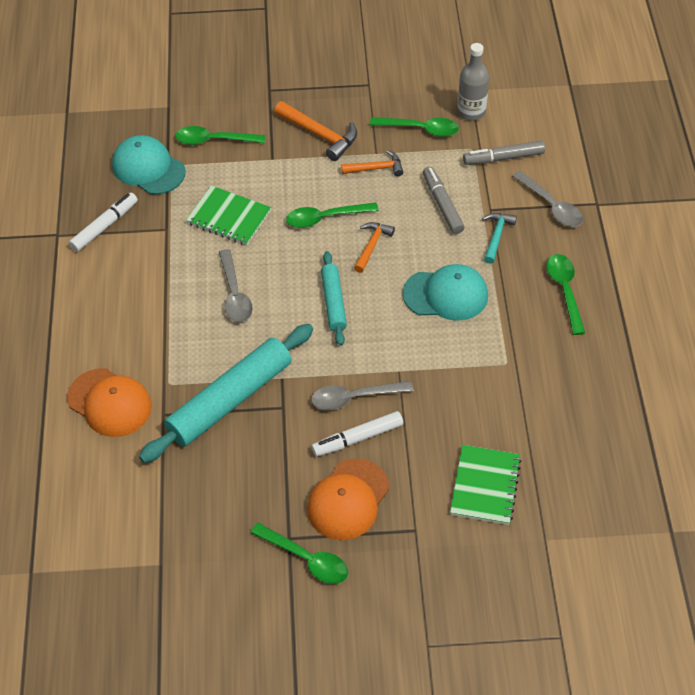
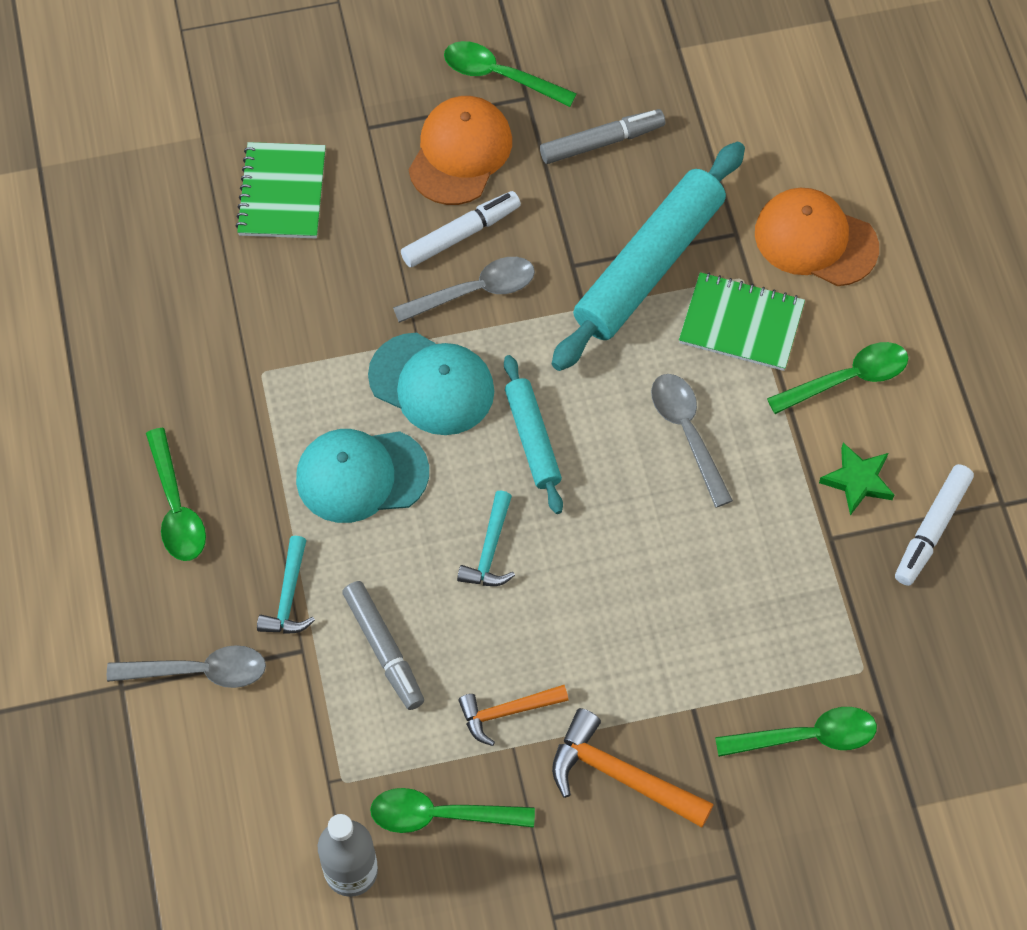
camera: 170 degrees right, 10 degrees up
(138, 256) = (857, 481): none -> green star
(148, 168) = (901, 658): turquoise cap -> turquoise cap (431, 384)
(229, 217) = (735, 574): green notebook -> green notebook (741, 323)
(325, 218) = (575, 594): green spoon -> green spoon (847, 379)
(372, 246) = (490, 550): orange hammer -> turquoise hammer
(503, 158) = (285, 767): grey marker -> grey marker (602, 142)
(551, 206) = (199, 671): grey spoon -> grey spoon turned 135 degrees clockwise

